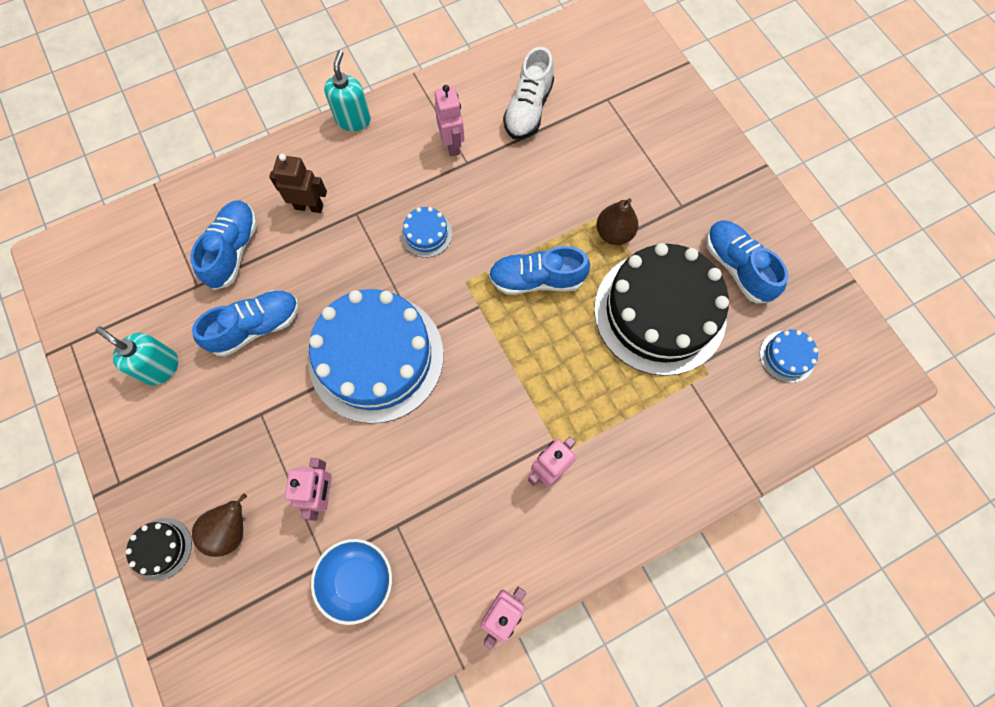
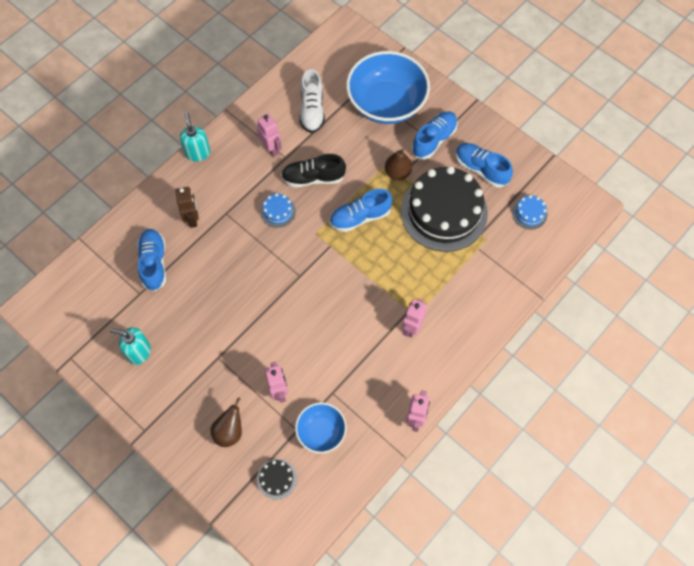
camera: 20 degrees left, 5 degrees down
(161, 548) = (190, 458): black cake -> black cake (277, 479)
(256, 327) = (191, 306): blue shoe -> blue shoe (434, 140)
(309, 206) = (192, 219): brown robot -> brown robot turned 90 degrees clockwise
(376, 357) = (277, 298): blue cake -> none
(493, 203) = (313, 178): none -> black shoe
(634, 131) = (386, 103): none -> blue bowl

